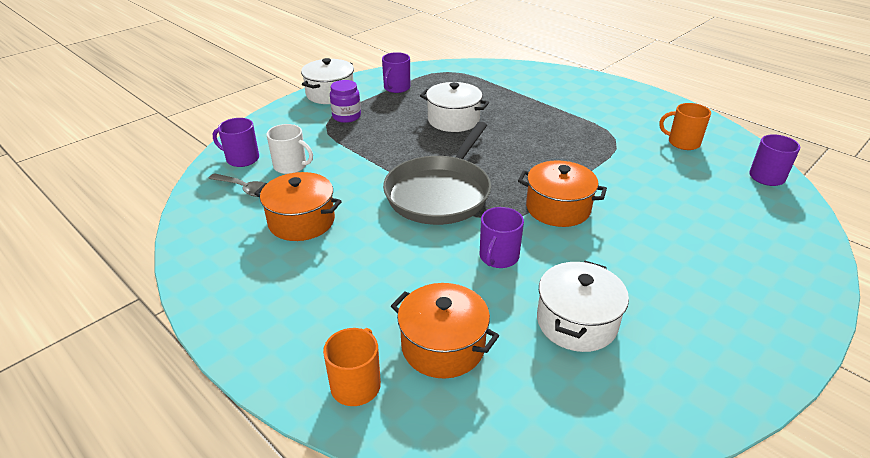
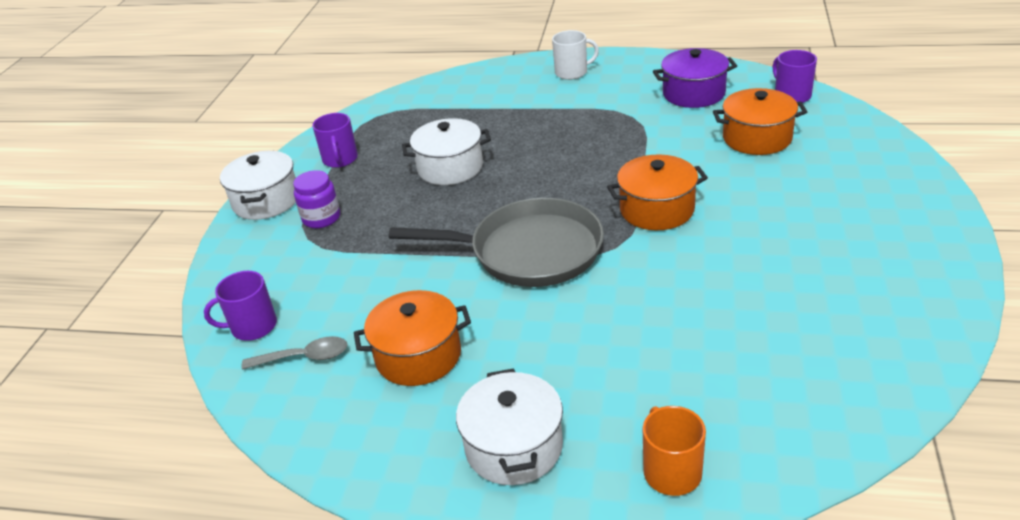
camera: 30 degrees left, 0 degrees up
(291, 166) = (327, 304): white mug -> white mug (572, 72)
(440, 193) = (530, 251): grey pan -> grey pan turned 75 degrees counterclockwise
(443, 346) = (704, 390): orange pot -> orange pot (757, 138)
(498, 257) = (657, 283): purple mug -> none
(576, 322) = (786, 304): white pot -> white pot (514, 447)
(682, 142) = (693, 93): orange mug -> purple pot

